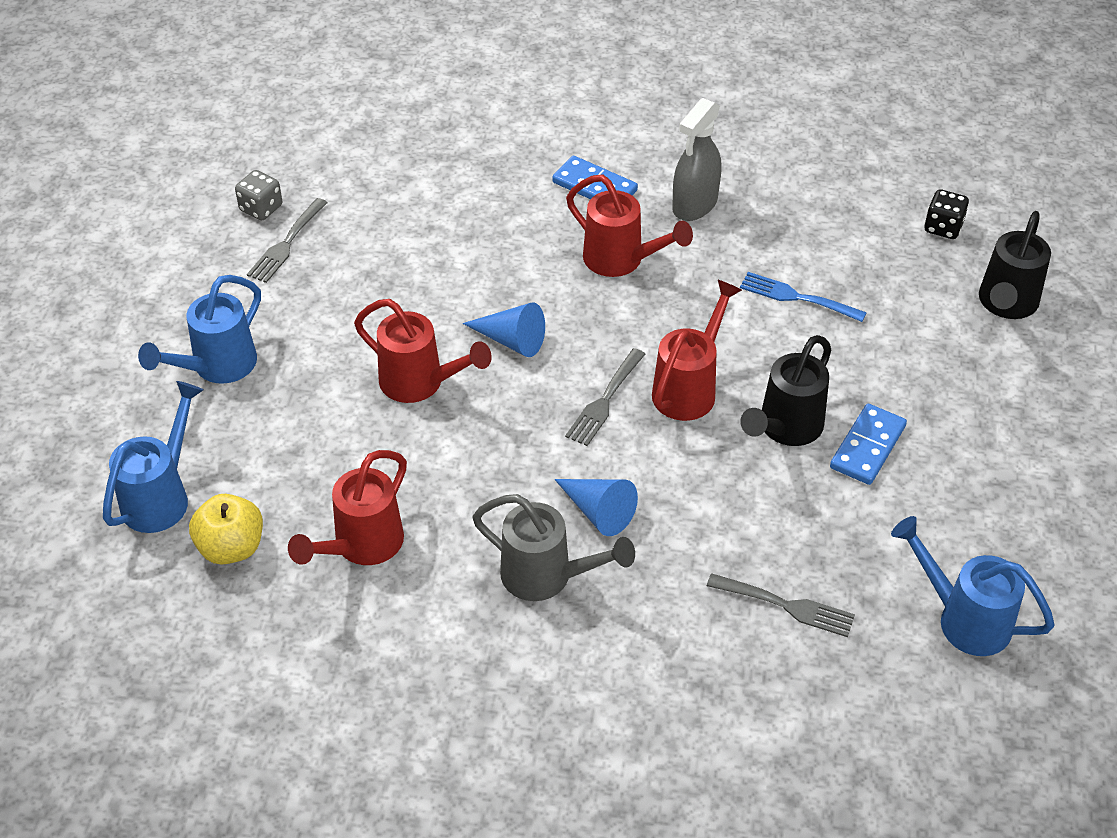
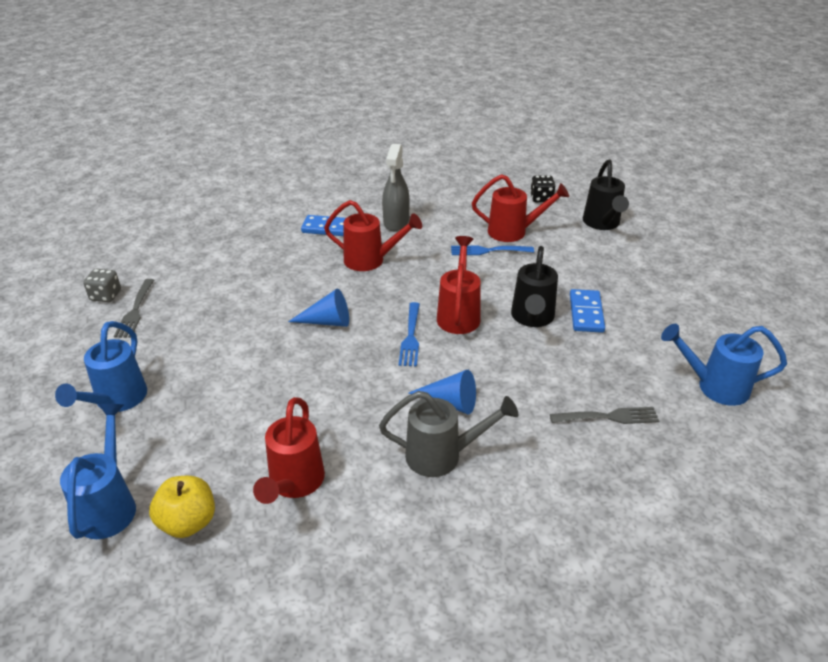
camera: 25 degrees left, 10 degrees down
(420, 383) = (279, 365): red watering can -> red watering can (513, 232)
(605, 400) = (410, 337): grey fork -> blue fork

